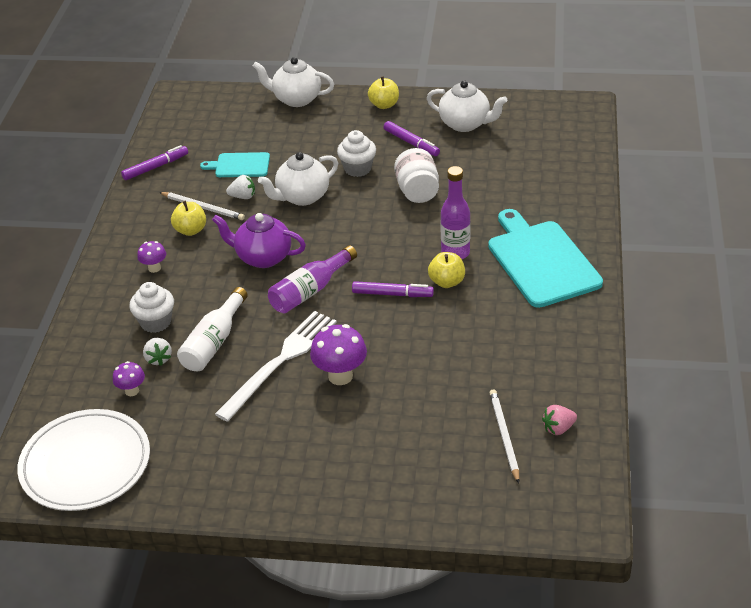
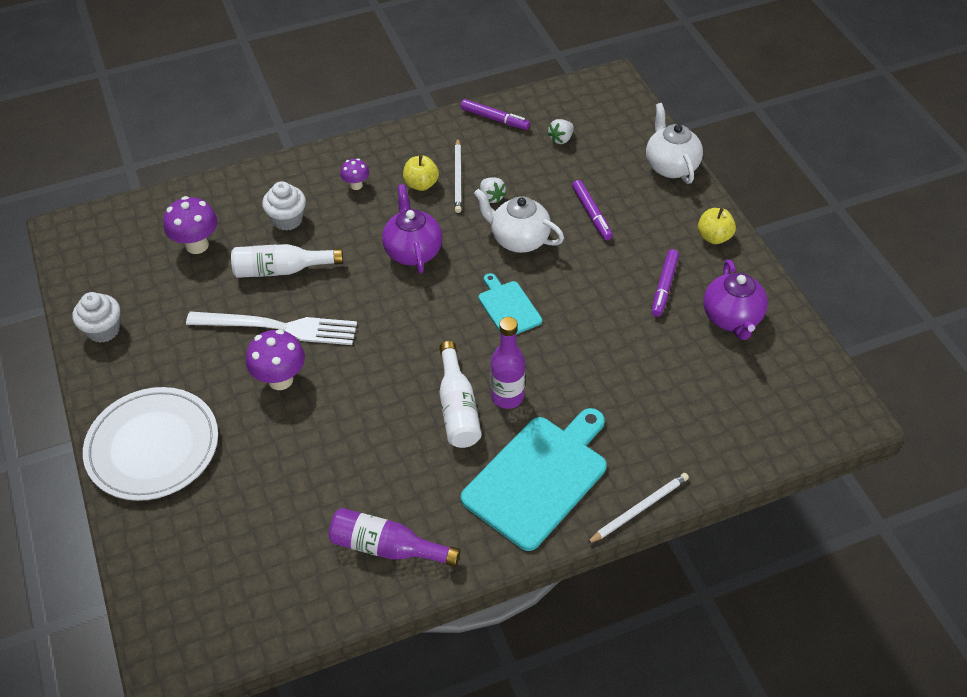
camera: 60 degrees right, 10 degrees up
(85, 464) = (103, 257): white plate -> white plate (153, 446)
(132, 391) = (197, 245): purple mushroom -> purple mushroom, size x1.76
(158, 359) = (243, 243): white strawberry -> white strawberry (561, 139)
(240, 165) = (536, 174): turquoise cutting board -> turquoise cutting board (508, 307)
(310, 291) = (385, 306): purple bottle -> purple bottle (387, 547)
(357, 168) = (591, 262): white cupcake -> white cupcake (103, 330)
(392, 294) = (415, 371): purple marker -> purple marker (592, 214)
(417, 191) = (586, 325): white jar -> none
(447, 282) = (457, 408): yellow apple -> white bottle
(465, 124) = (732, 318): white teapot -> purple teapot
(504, 436) = (257, 544): white pencil -> white pencil (639, 509)
(558, 428) = (287, 589): pink strawberry -> none

